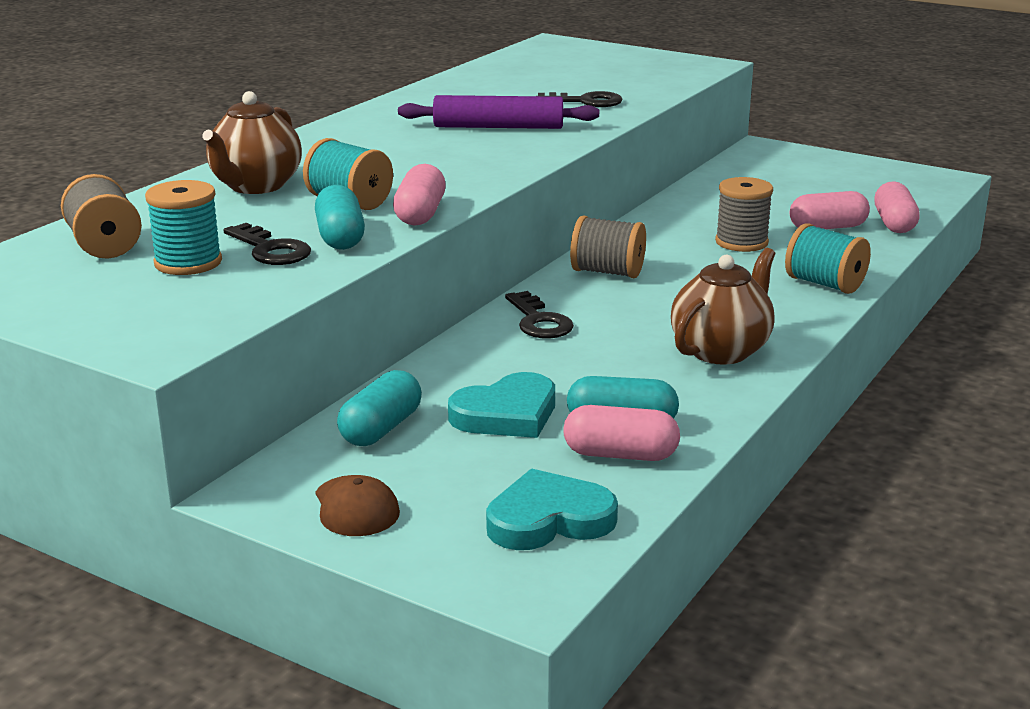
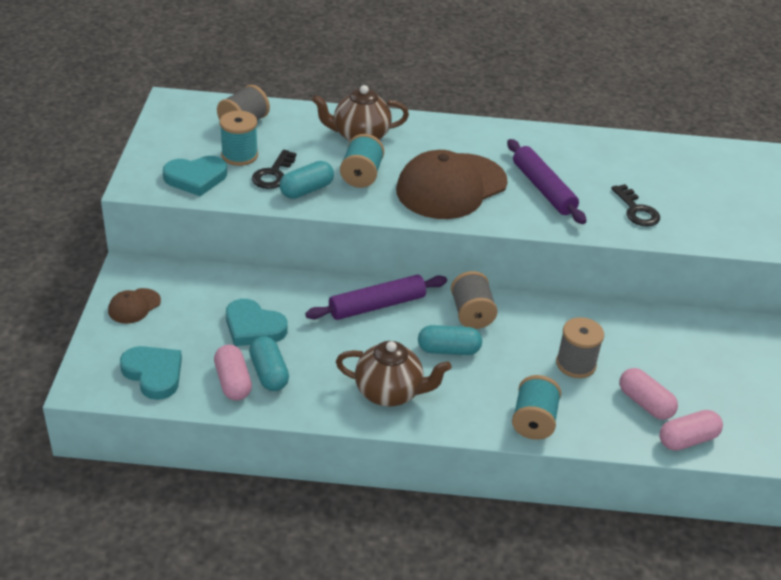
camera: 60 degrees right, 15 degrees up
(204, 302) = (196, 178): none -> turquoise heart
(381, 429) = (212, 288): turquoise capsule -> turquoise capsule (448, 350)
(420, 214) = (361, 206): pink capsule -> none
(438, 164) = (451, 187): none -> brown cap
(539, 321) = (377, 305): black key -> purple rolling pin

